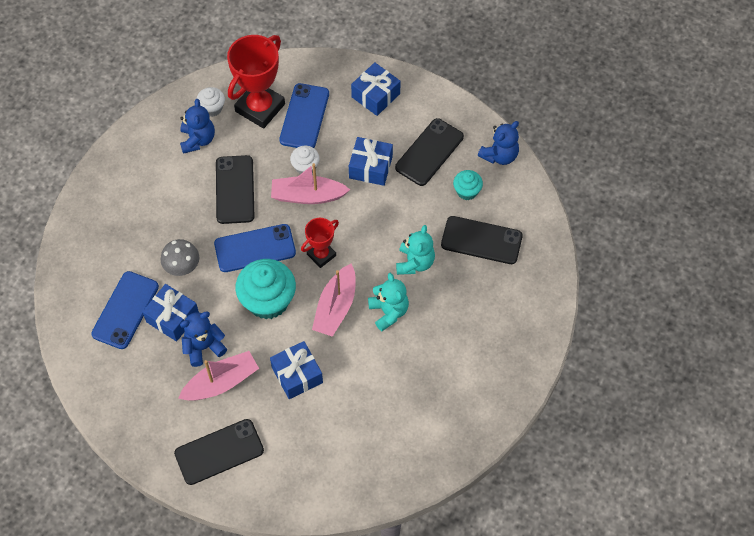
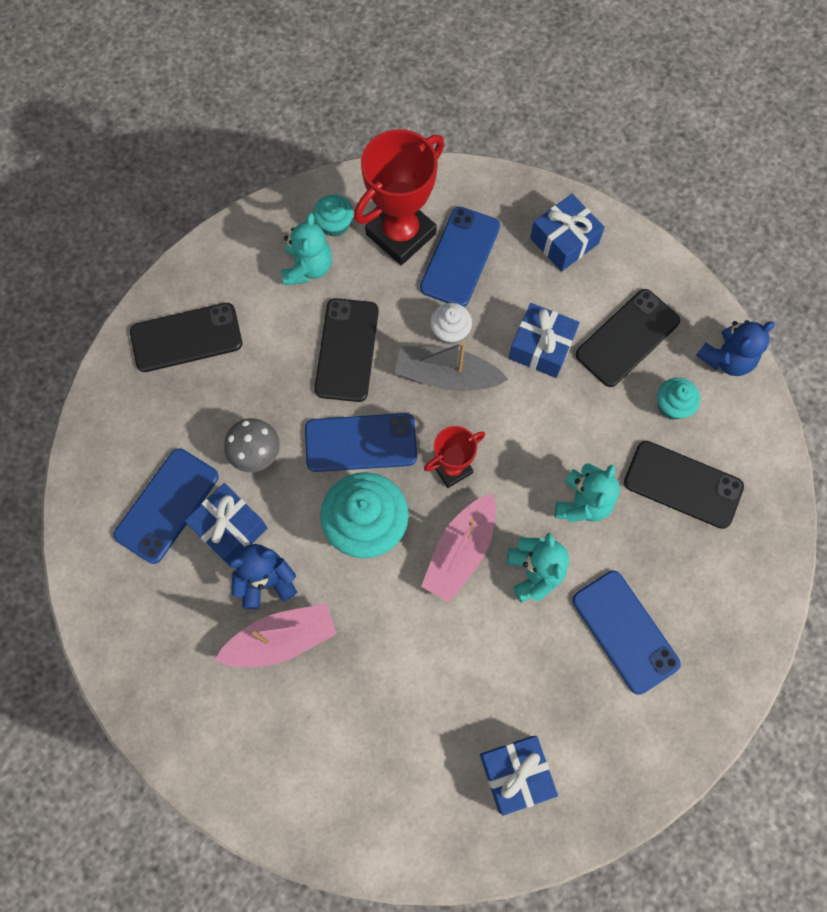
camera: 10 degrees right, 10 degrees up
(198, 140) = (308, 267): blue teddy bear -> turquoise teddy bear
(212, 108) = (335, 224): white cupcake -> turquoise cupcake
(219, 452) = (261, 747): black phone -> black phone (186, 338)
(297, 375) = (390, 647): blue gift -> blue gift (515, 774)
(308, 196) = (446, 376): pink boat -> grey boat
(456, 339) = (625, 631): none -> blue phone

